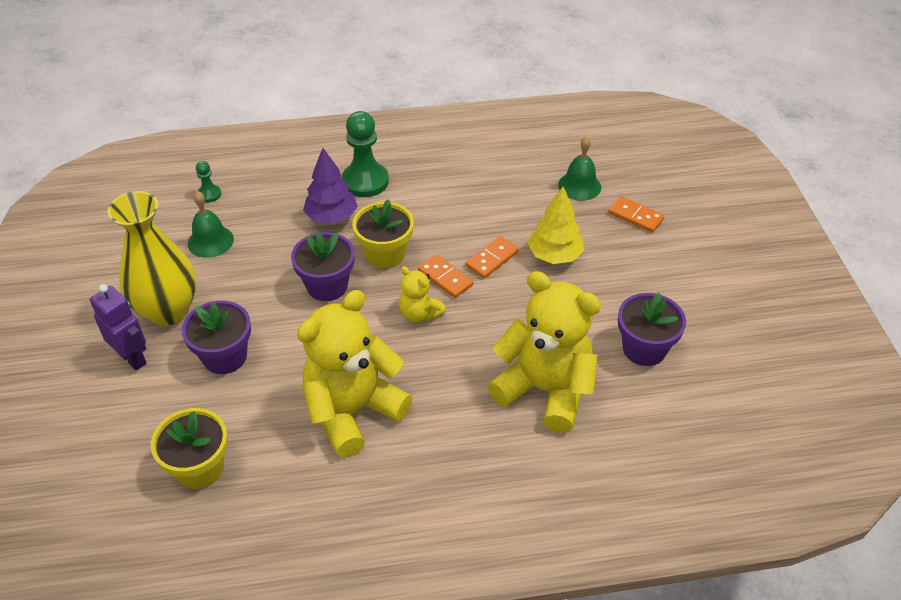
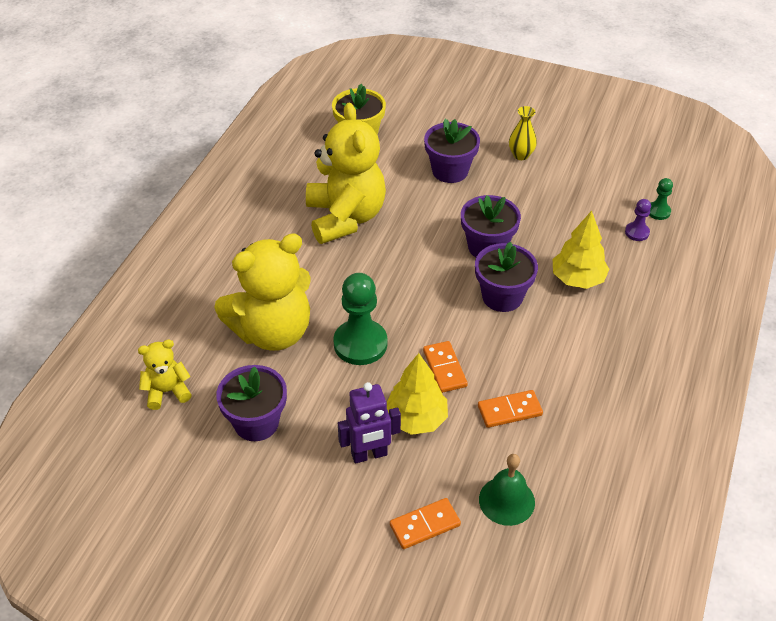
camera: 120 degrees right, 0 degrees up
(132, 358) = (483, 129): purple robot -> purple robot (369, 455)
(168, 310) = (521, 155): yellow vase -> yellow vase, size x0.45
(210, 241) = (590, 196): green bell -> none
(247, 199) = (637, 232): none -> purple pawn
(331, 217) = (577, 279): purple tree -> yellow tree
(365, 181) = (619, 321): green pawn -> green pawn (360, 344)
(385, 254) = (502, 296): yellow flower pot -> purple flower pot
(419, 314) = (413, 290): yellow teddy bear -> yellow teddy bear (167, 391)
(445, 278) = (443, 324): orange domino -> orange domino (509, 410)

